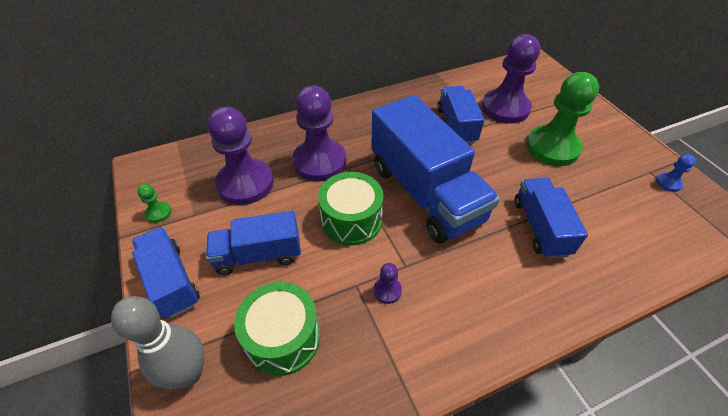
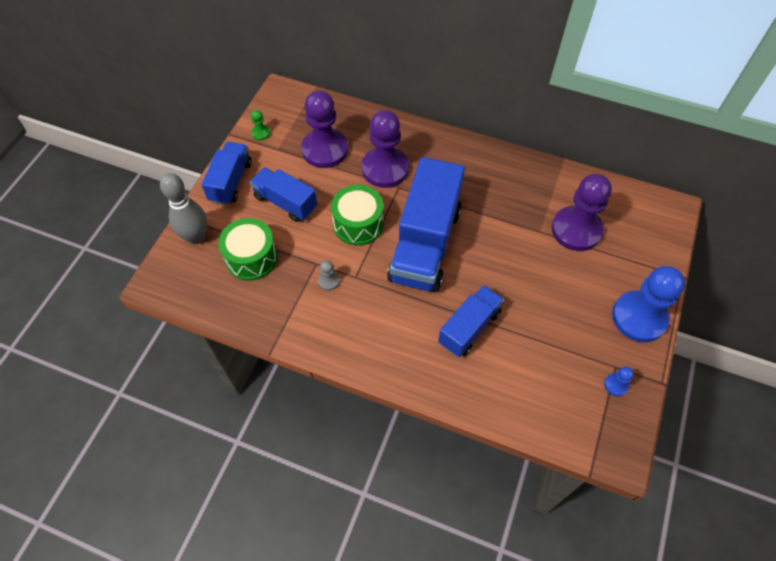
camera: 45 degrees right, 10 degrees up
(387, 290) = (328, 281): purple pawn -> grey pawn
(456, 126) = (515, 214): blue truck -> none
(552, 147) = (565, 288): green pawn -> none
(613, 131) = (639, 317): none -> blue pawn

